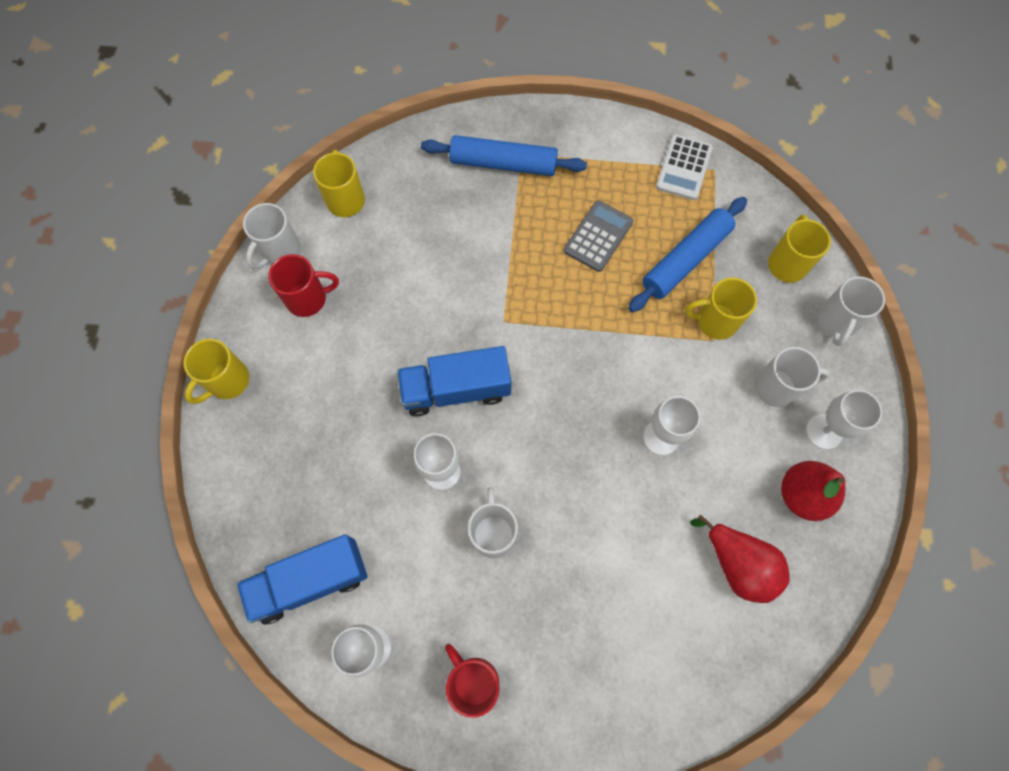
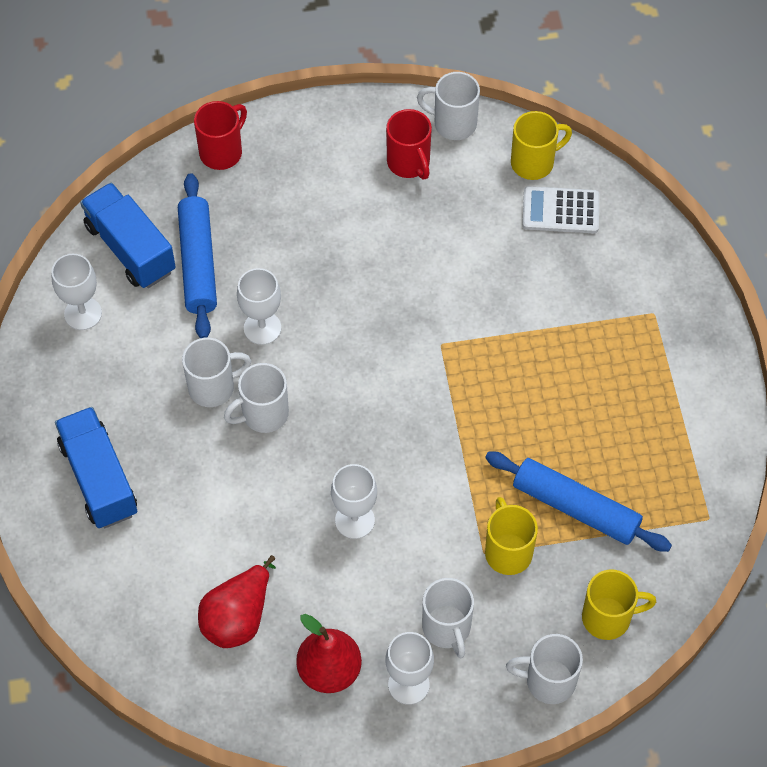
camera: 75 degrees right, 10 degrees down
(227, 381) = (301, 124): yellow mug -> none
(456, 389) = (351, 319): blue truck -> blue truck (99, 479)
(473, 680) = (72, 404): red mug -> red mug (222, 152)
(503, 164) = (633, 298): blue rolling pin -> blue rolling pin (198, 263)
(534, 492) = (263, 414): none -> white mug
(598, 236) = (574, 412): grey calculator -> none
(684, 168) = (699, 484): white calculator -> white calculator (560, 211)

